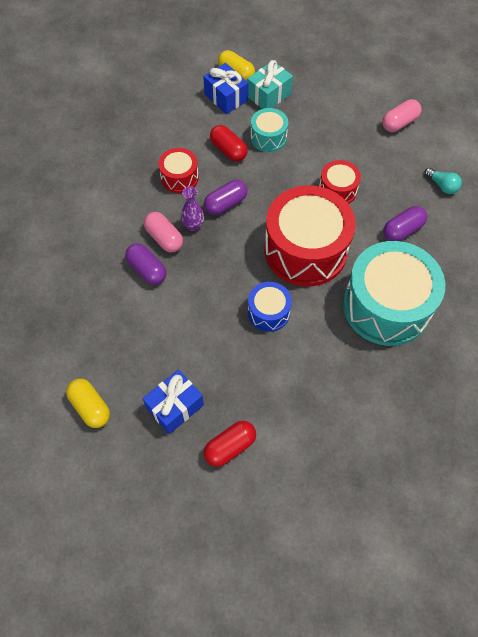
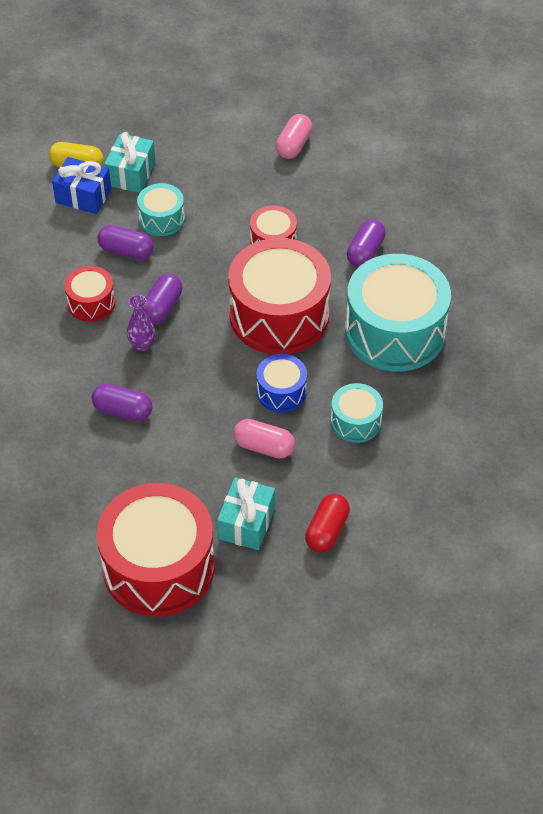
camera: 30 degrees left, 10 degrees down
(90, 407) = (158, 567): yellow capsule -> red drum
(164, 238) = (119, 371): pink capsule -> pink capsule (264, 447)
(175, 406) = (246, 523): blue gift -> turquoise gift
(228, 150) = (126, 251): red capsule -> purple capsule
(309, 366) = (356, 421): none -> turquoise drum
(442, 186) = (377, 191): turquoise light bulb -> none

